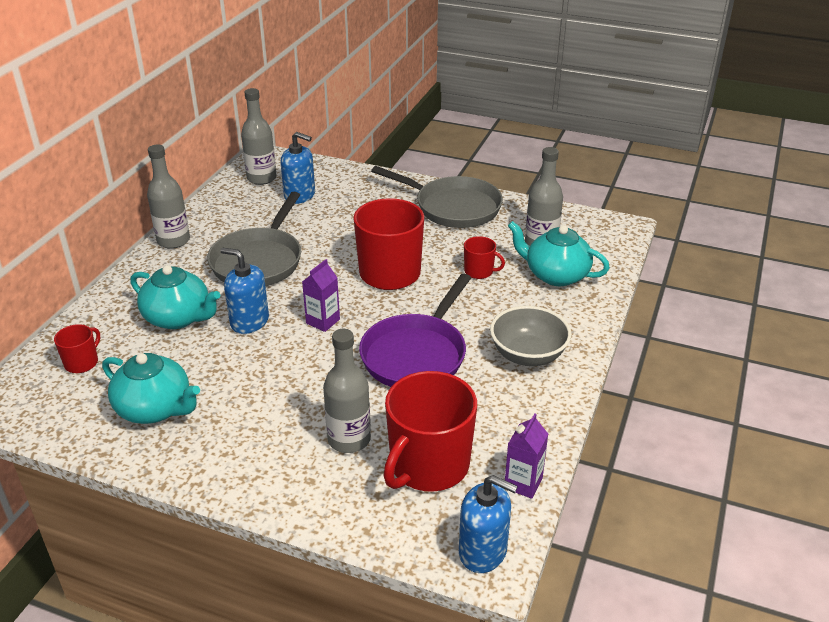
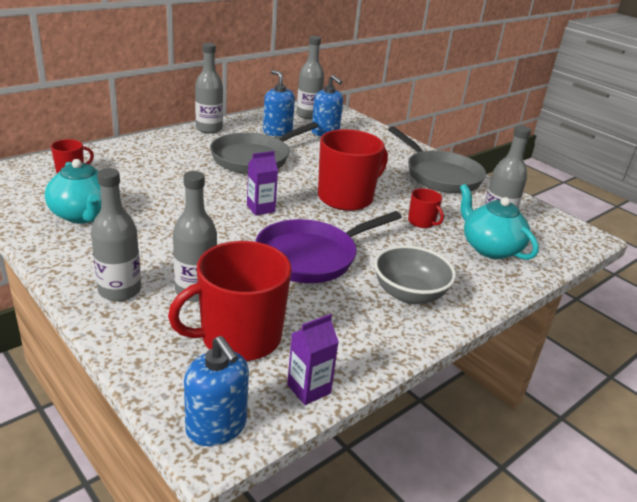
camera: 25 degrees right, 5 degrees down
(178, 318) = (162, 170): turquoise teapot -> none
(249, 321) = (207, 189): blue soap dispenser -> blue soap dispenser (277, 131)
(280, 473) = (119, 290): none -> grey bottle

